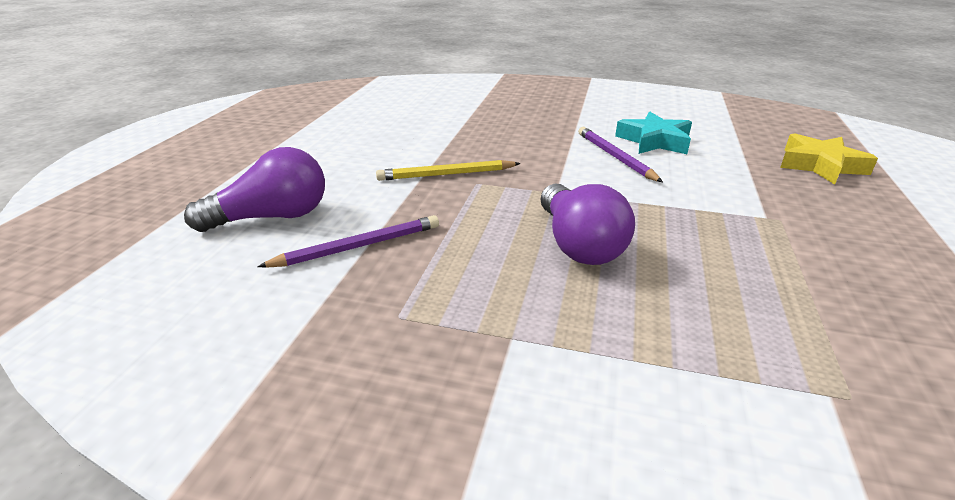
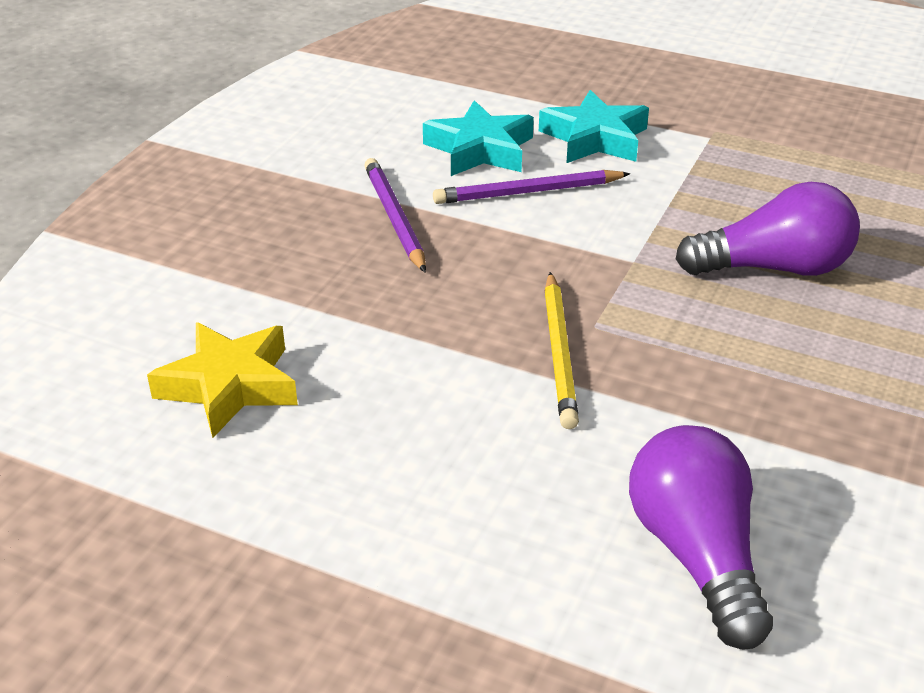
camera: 80 degrees left, 5 degrees up
(358, 246) = (786, 452): purple pencil -> purple pencil (394, 218)
(709, 173) = (595, 138): none -> turquoise star
(820, 165) = (586, 67): yellow star -> yellow star (229, 386)

